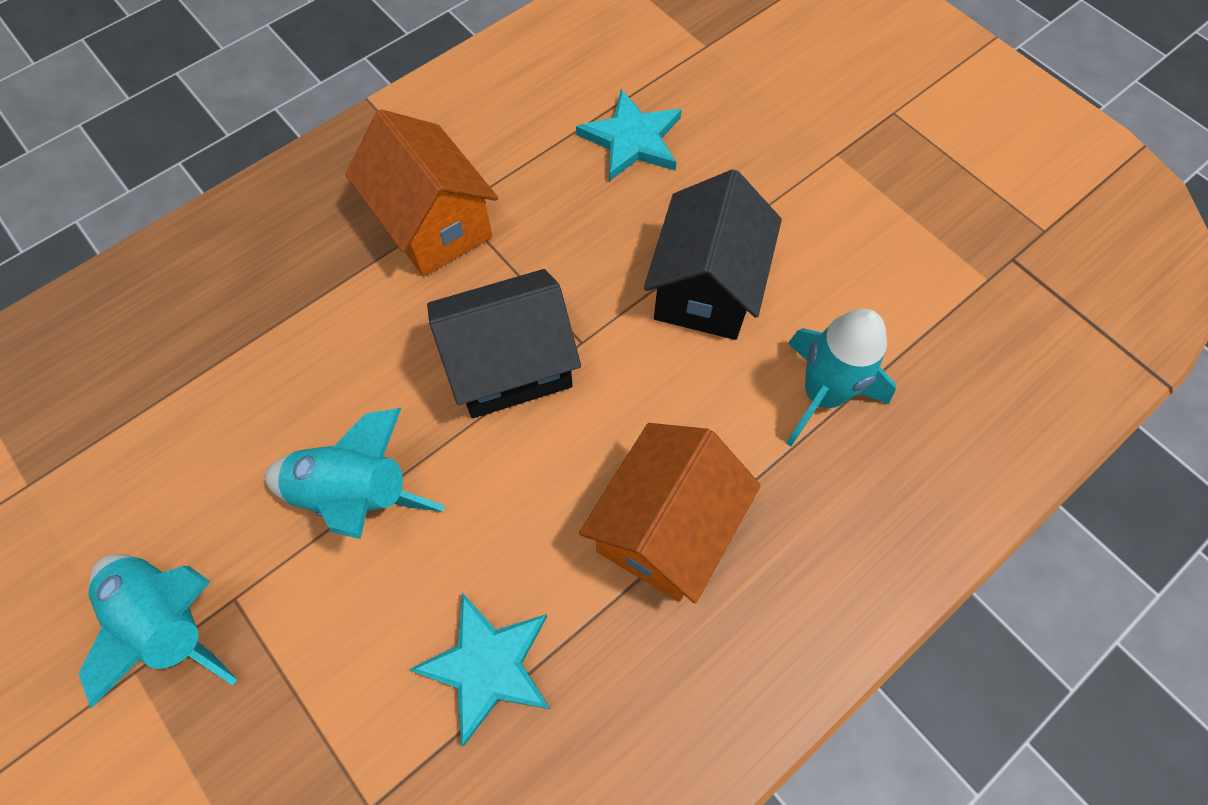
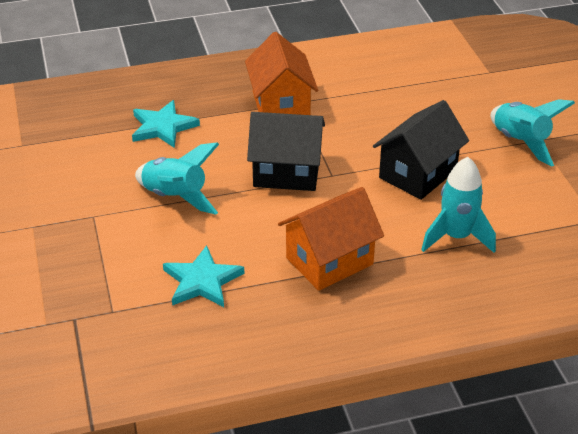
camera: 25 degrees right, 25 degrees down
(171, 620) = (60, 214): turquoise rocket -> turquoise rocket (520, 142)
(632, 139) = (416, 100): turquoise star -> turquoise star (163, 127)

